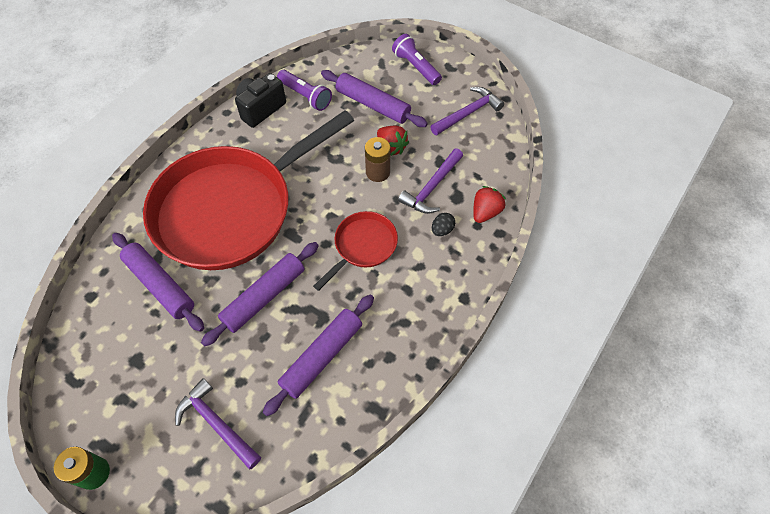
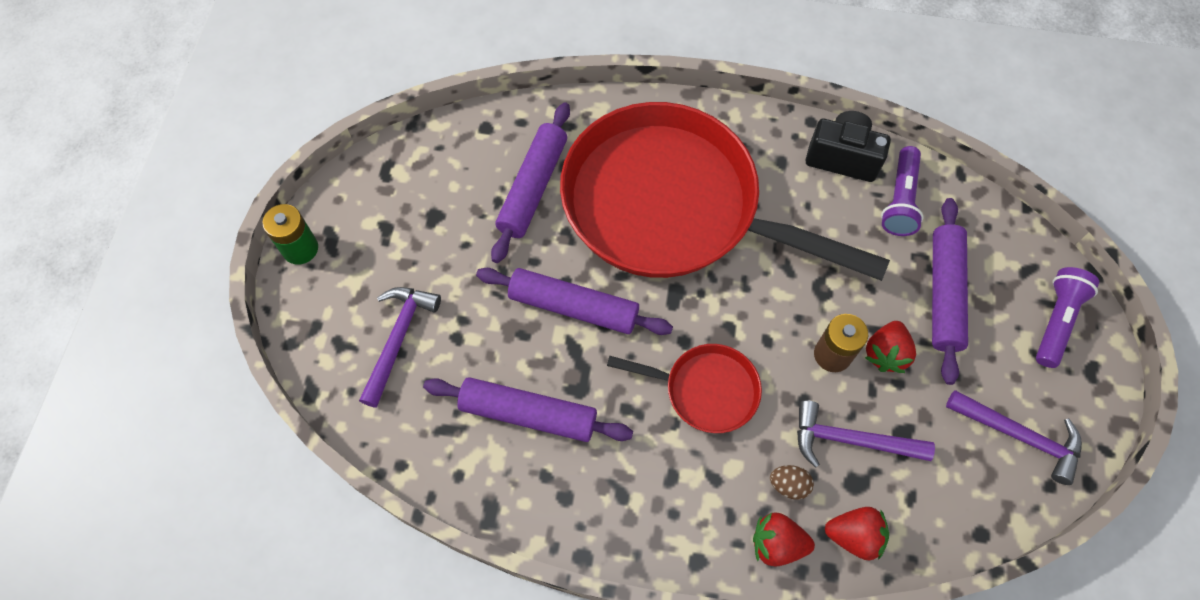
camera: 65 degrees right, 5 degrees up
(442, 230) = (788, 485): black egg -> brown egg
(472, 252) = (777, 544): none -> red strawberry

